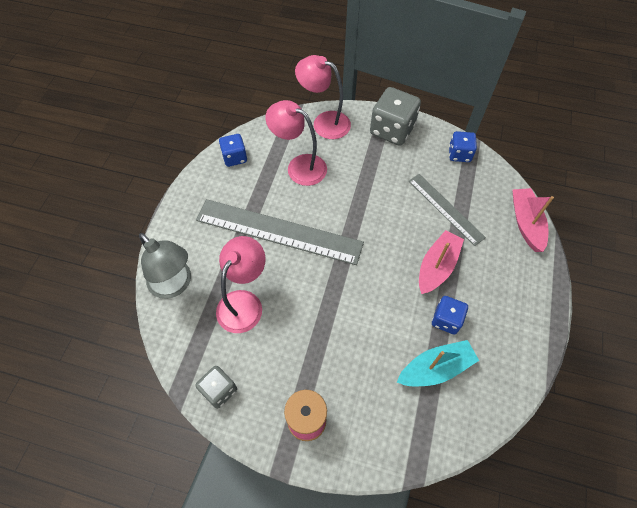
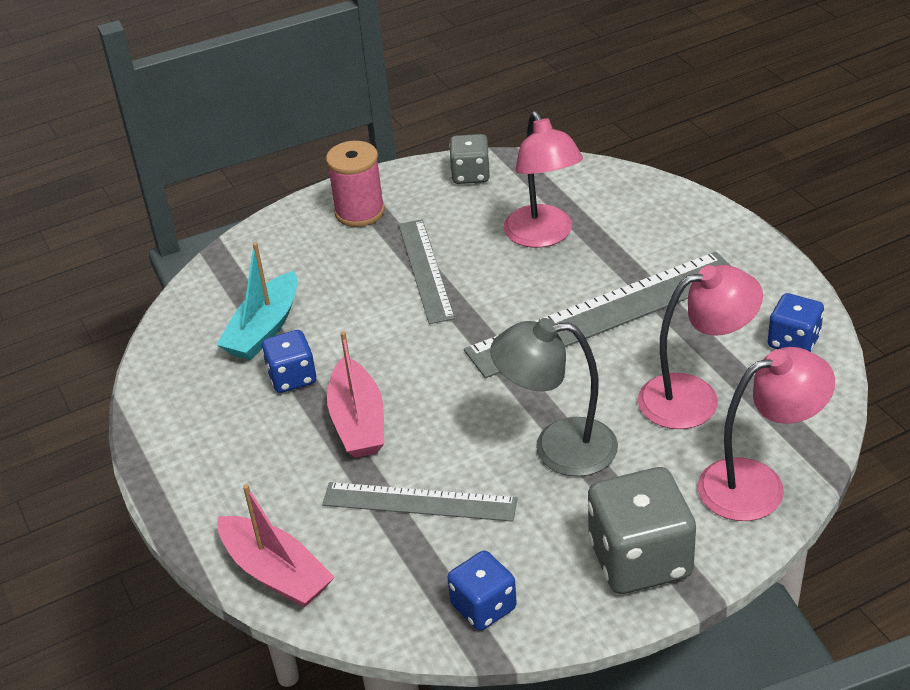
camera: 140 degrees right, 20 degrees down
(175, 285) = (637, 198): grey lamp -> grey lamp (558, 448)
(321, 334) = (425, 270): none -> grey ruler

